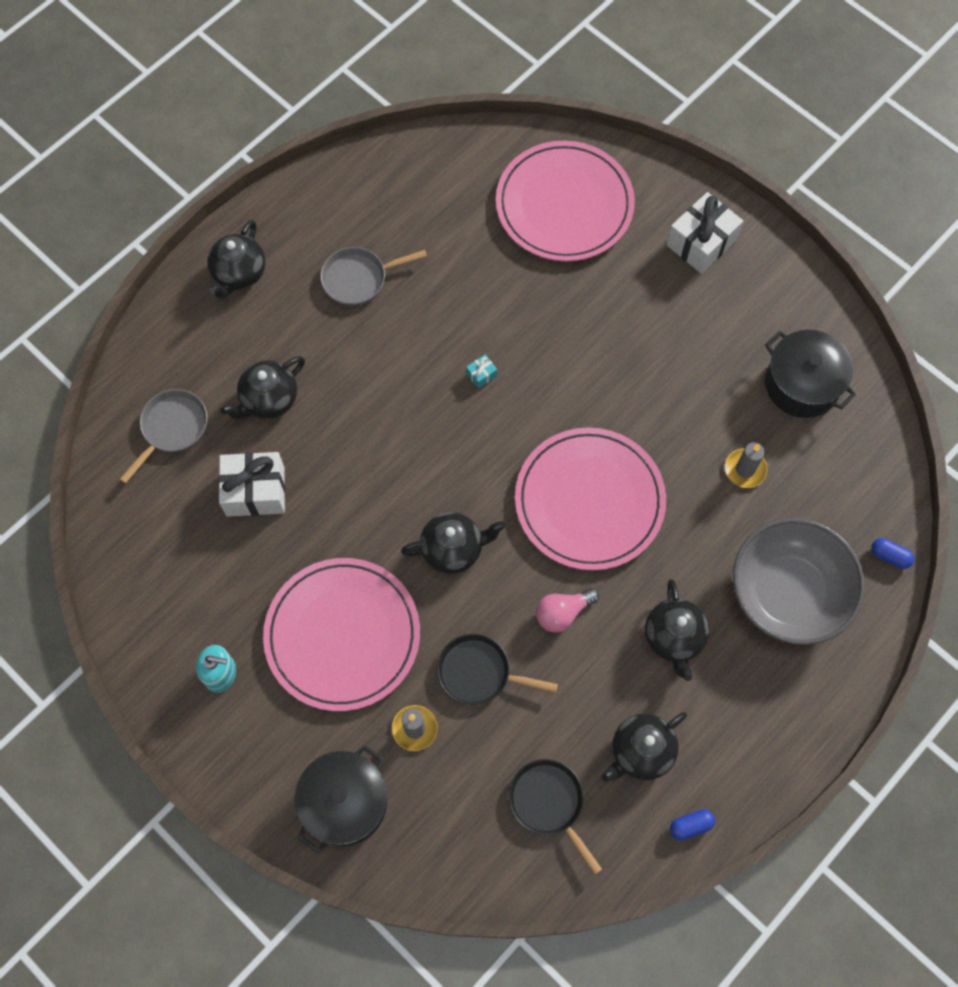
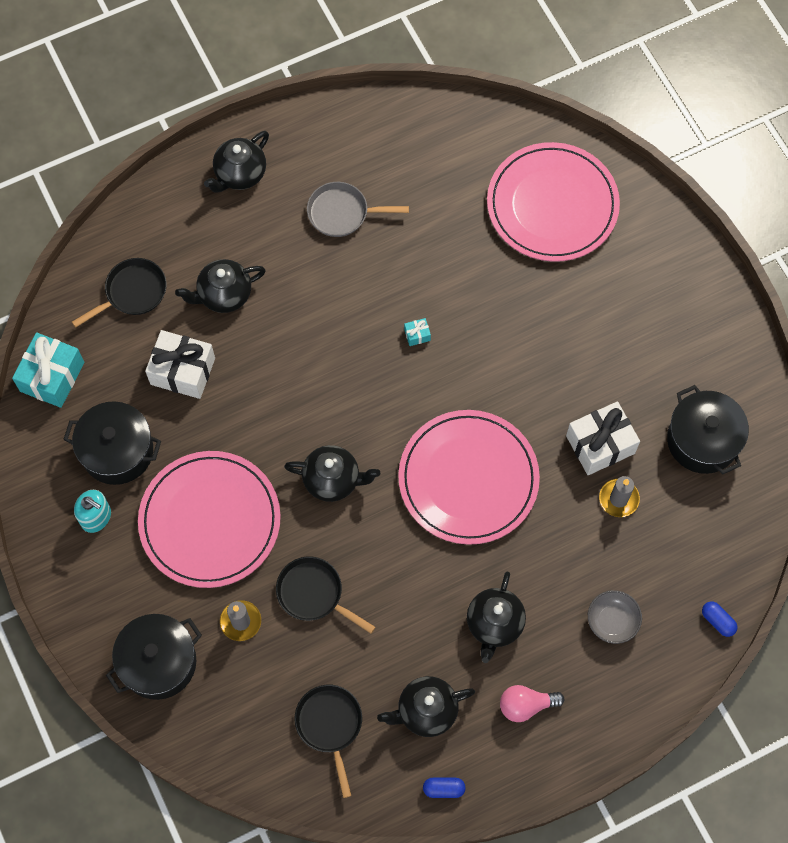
camera: 20 degrees right, 0 degrees up
(119, 543) = (52, 377): none -> turquoise gift
(172, 428) = (132, 292): grey pan -> black pan
(217, 597) = (117, 451): none -> black pot
(562, 613) = (405, 568): pink light bulb -> pink light bulb (526, 705)
(701, 242) = (663, 280): white gift -> white gift (600, 444)
(788, 593) = (612, 621): grey bowl -> grey bowl, size x0.45

